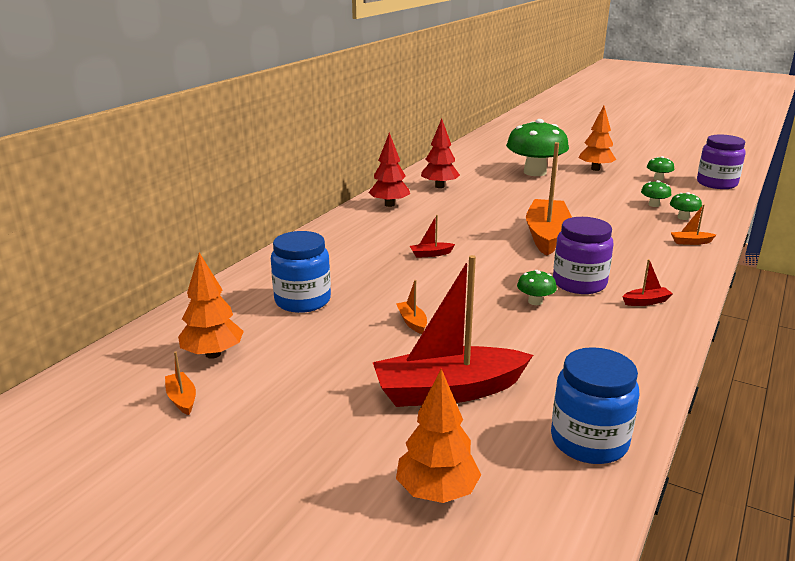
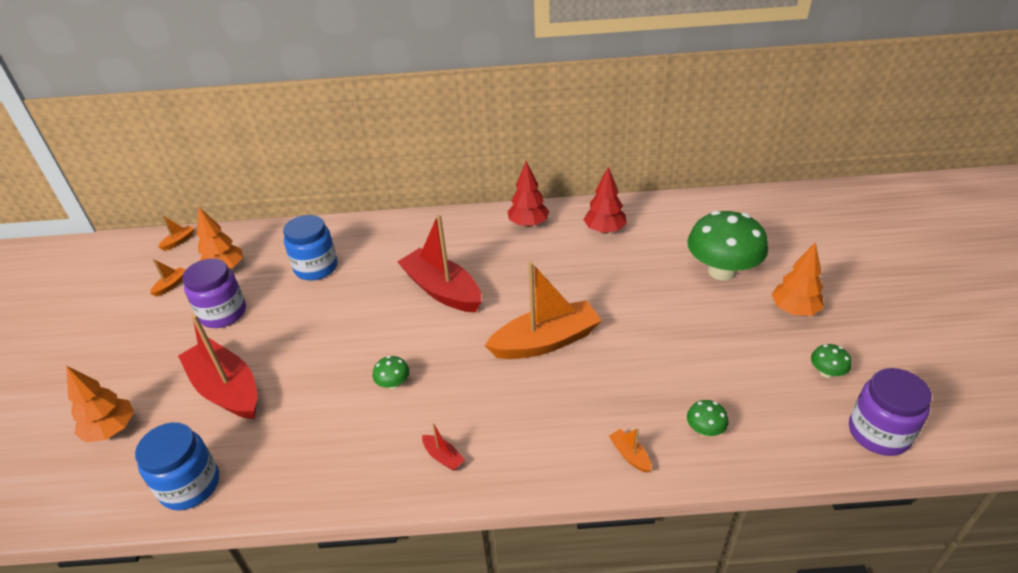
camera: 60 degrees right, 15 degrees up
(412, 322) = (315, 331): orange boat -> orange boat (179, 241)
(431, 254) = (442, 290): red boat -> red boat, size x2.50
(579, 283) = (450, 399): purple jar -> purple jar (223, 313)
(653, 205) = (721, 393): green mushroom -> none

